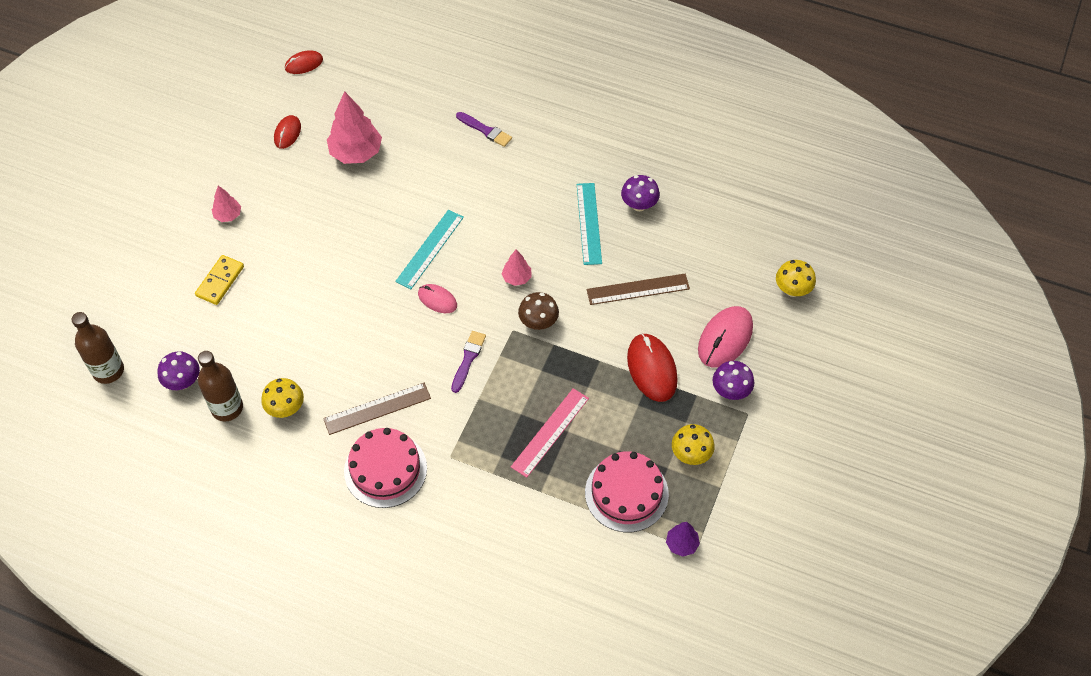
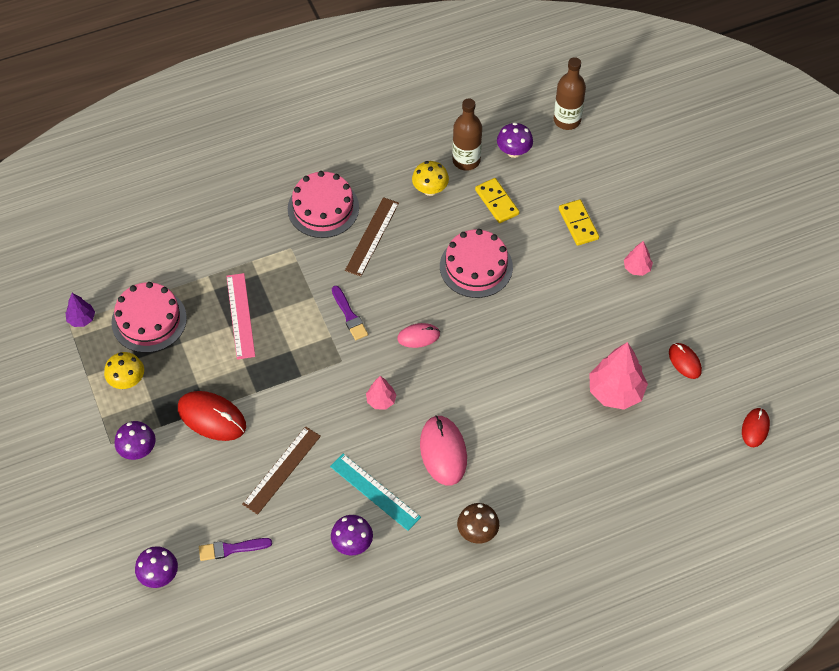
camera: 135 degrees right, 0 degrees up
(252, 351) = (497, 202): none -> yellow domino
(333, 315) = (476, 266): none -> pink cake
(430, 249) = (468, 367): turquoise ruler -> none
(485, 130) = (545, 500): purple brush -> purple brush (231, 549)
(538, 322) = (329, 382): brown mushroom -> brown mushroom (477, 532)
(725, 338) = (178, 487): pink mouse -> pink mouse (443, 451)
(792, 290) = (159, 575): yellow mushroom -> purple mushroom

